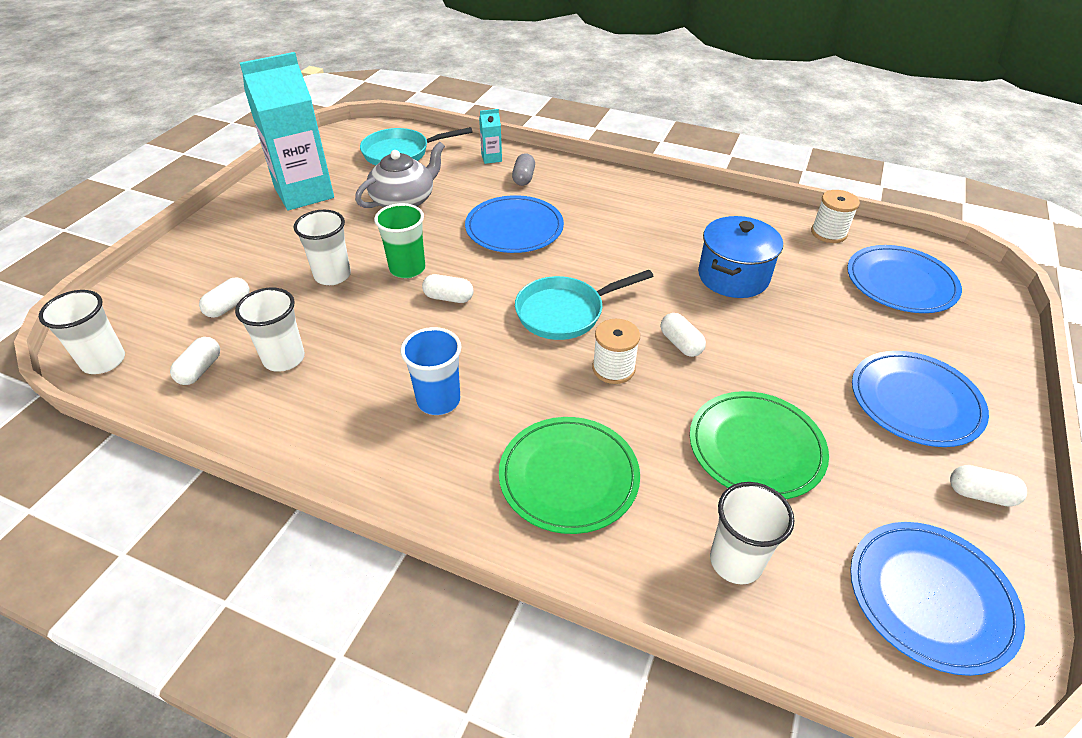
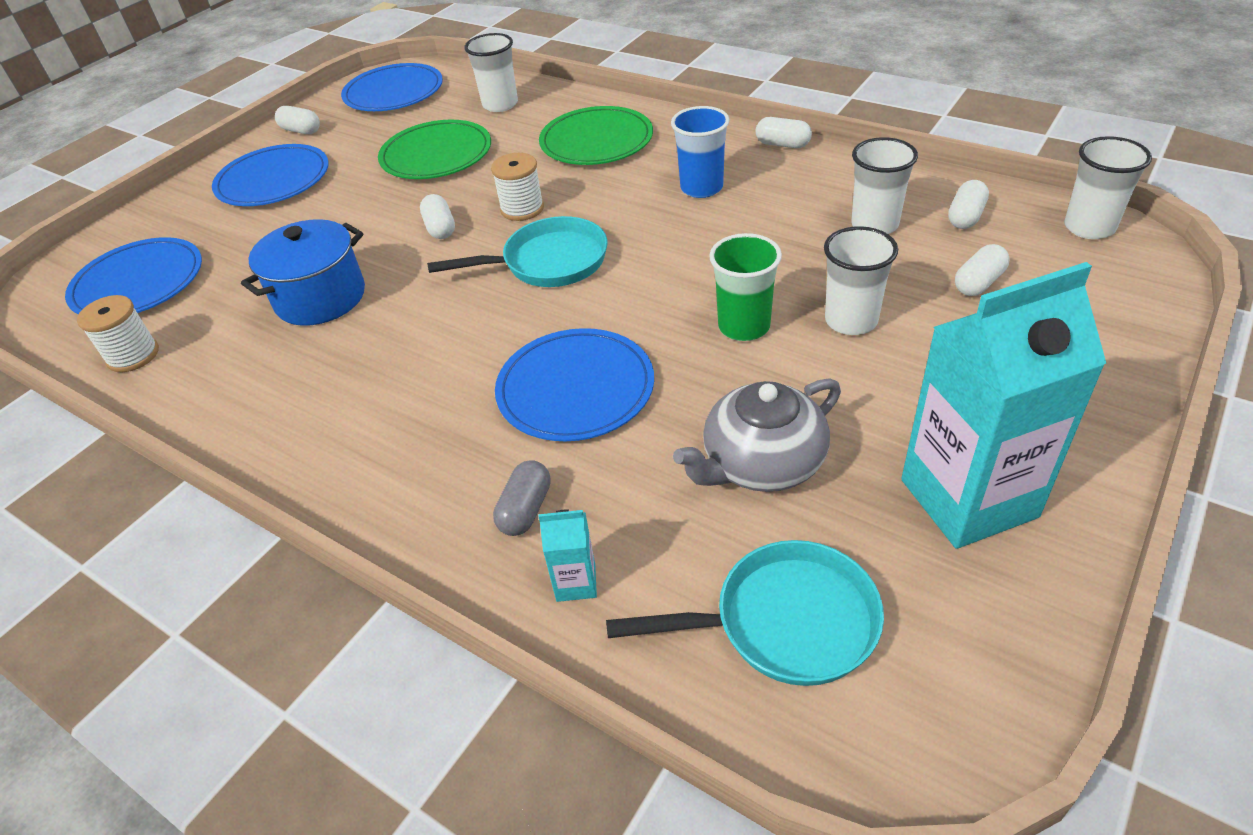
camera: 165 degrees left, 0 degrees up
(448, 298) = (687, 284): white capsule -> white capsule (782, 144)

